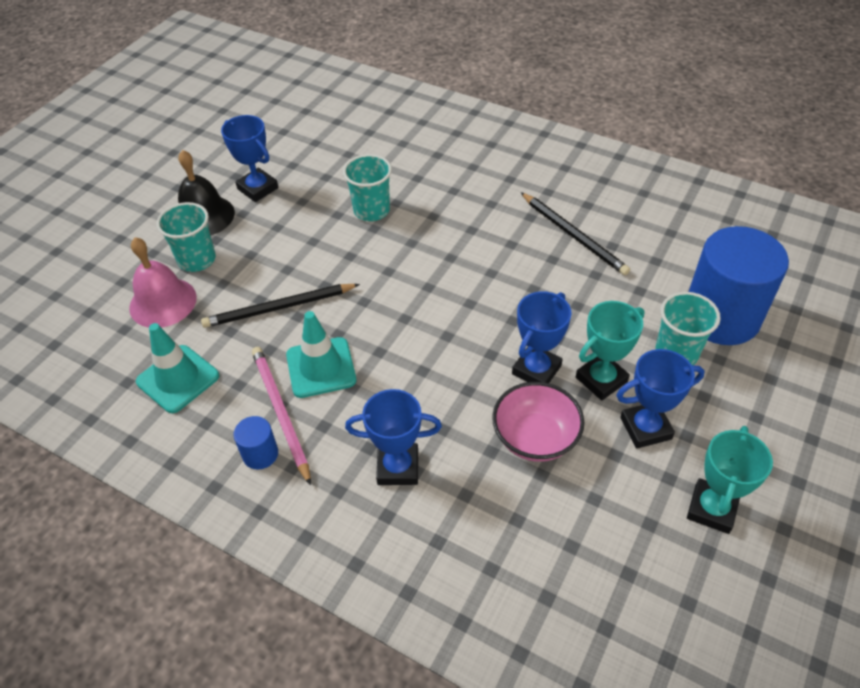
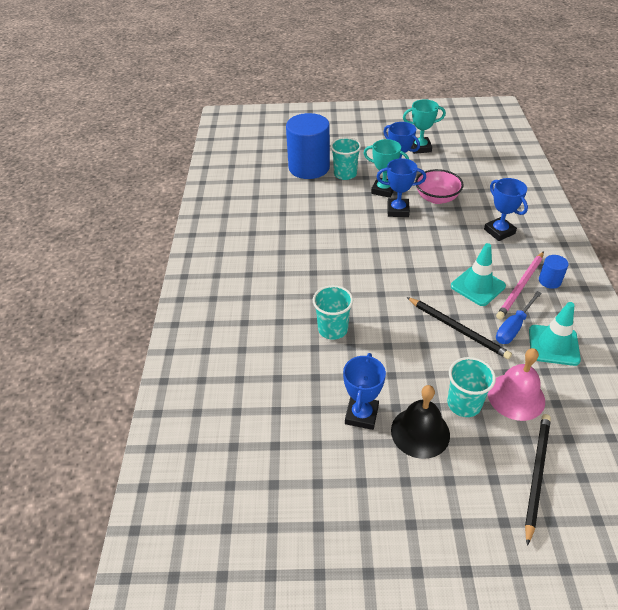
camera: 120 degrees left, 5 degrees down
(234, 359) = (513, 327): none -> blue screwdriver
(574, 236) = (285, 229): black pencil -> black pencil (536, 474)

